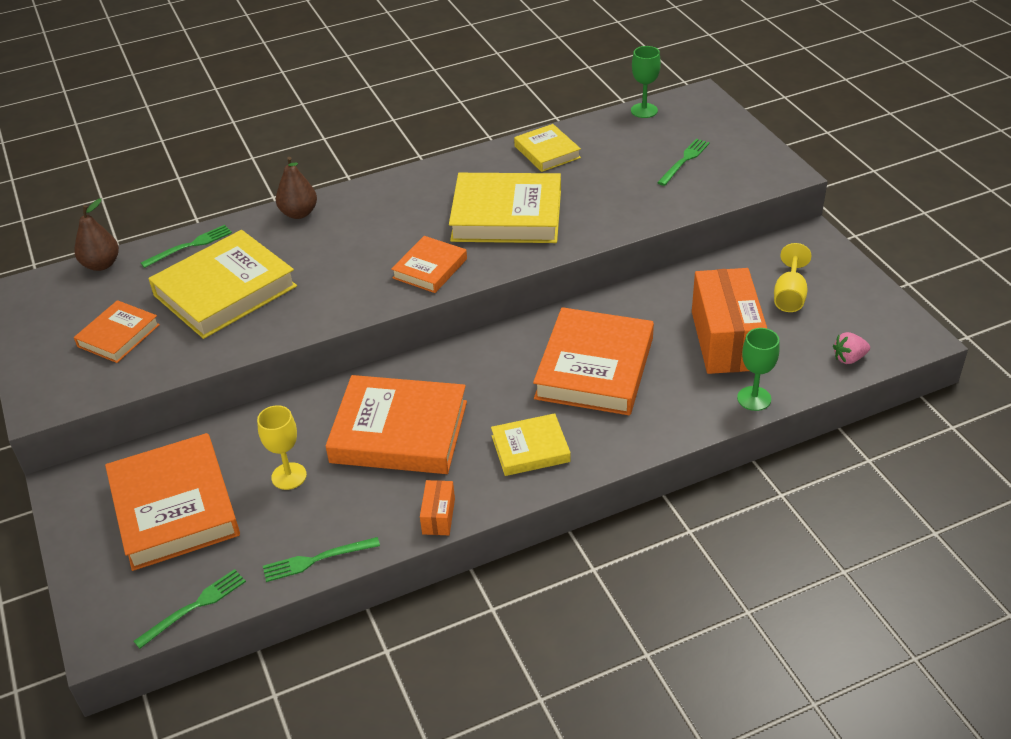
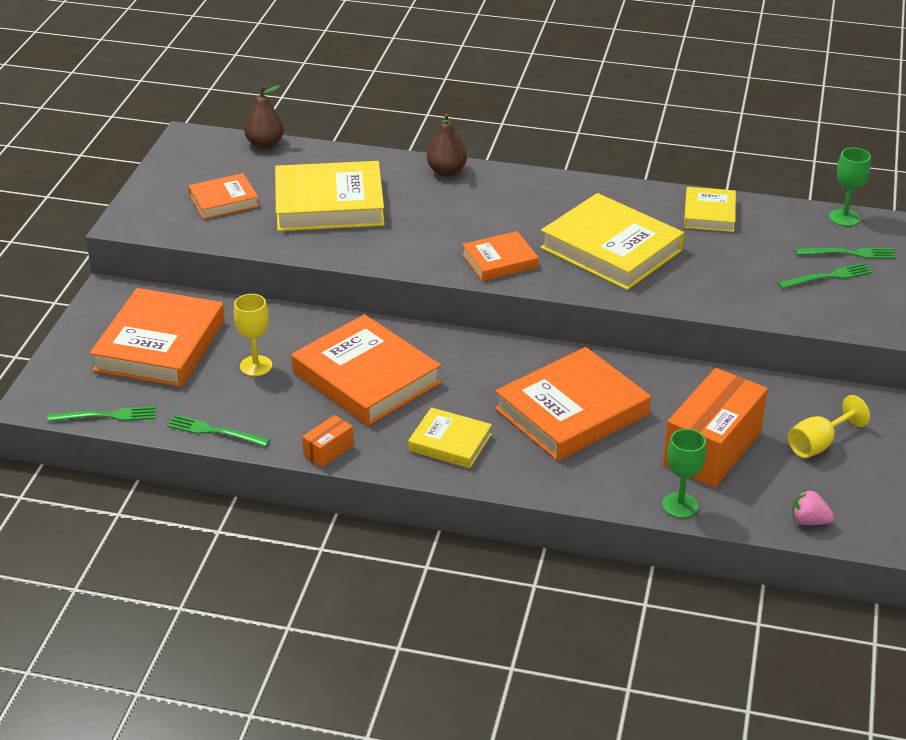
camera: 35 degrees right, 5 degrees down
(190, 246) = (340, 159): green fork -> green fork (849, 253)

